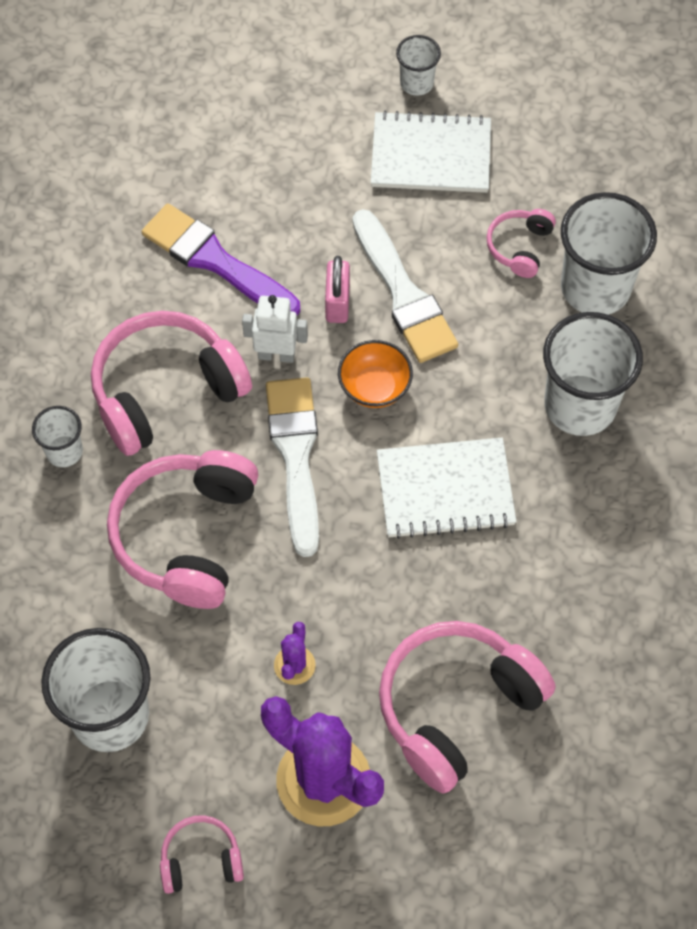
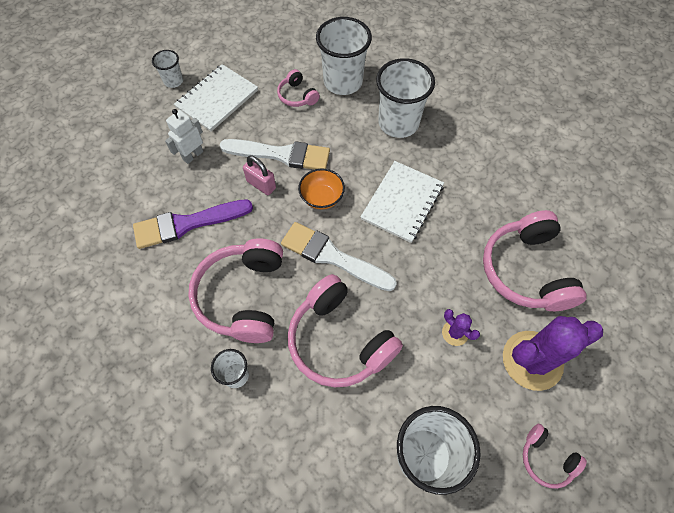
camera: 55 degrees left, 0 degrees up
(201, 859) = (546, 459): pink headphones -> pink headphones turned 75 degrees counterclockwise
(276, 355) = (267, 229): white robot -> white robot (193, 155)

